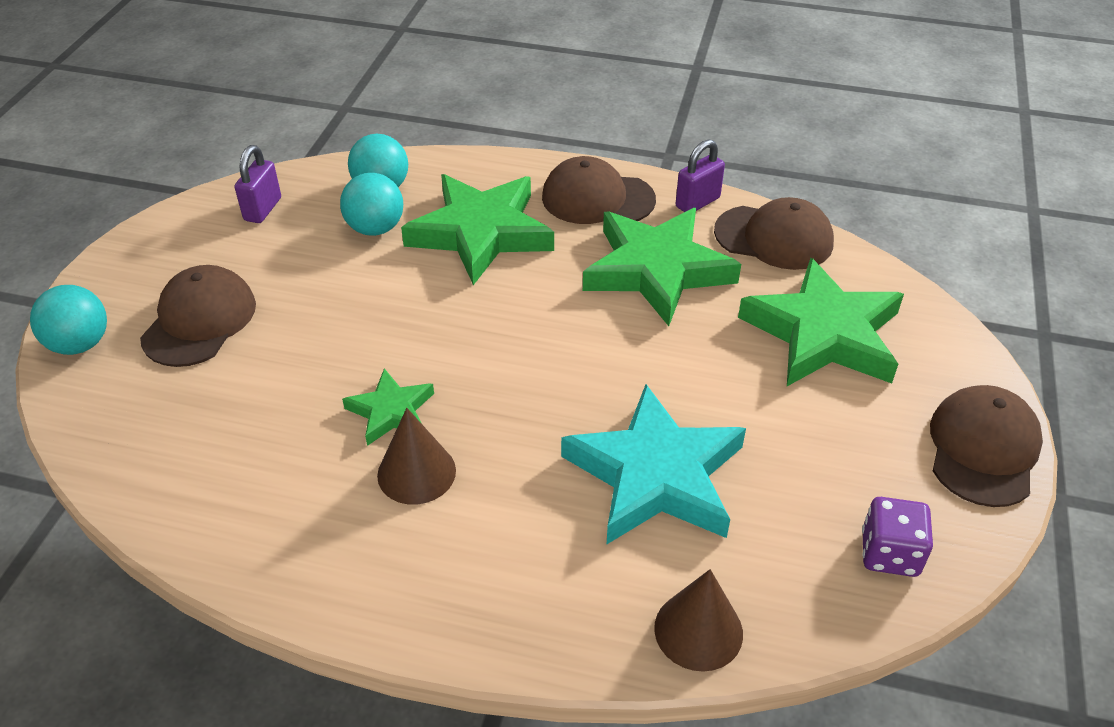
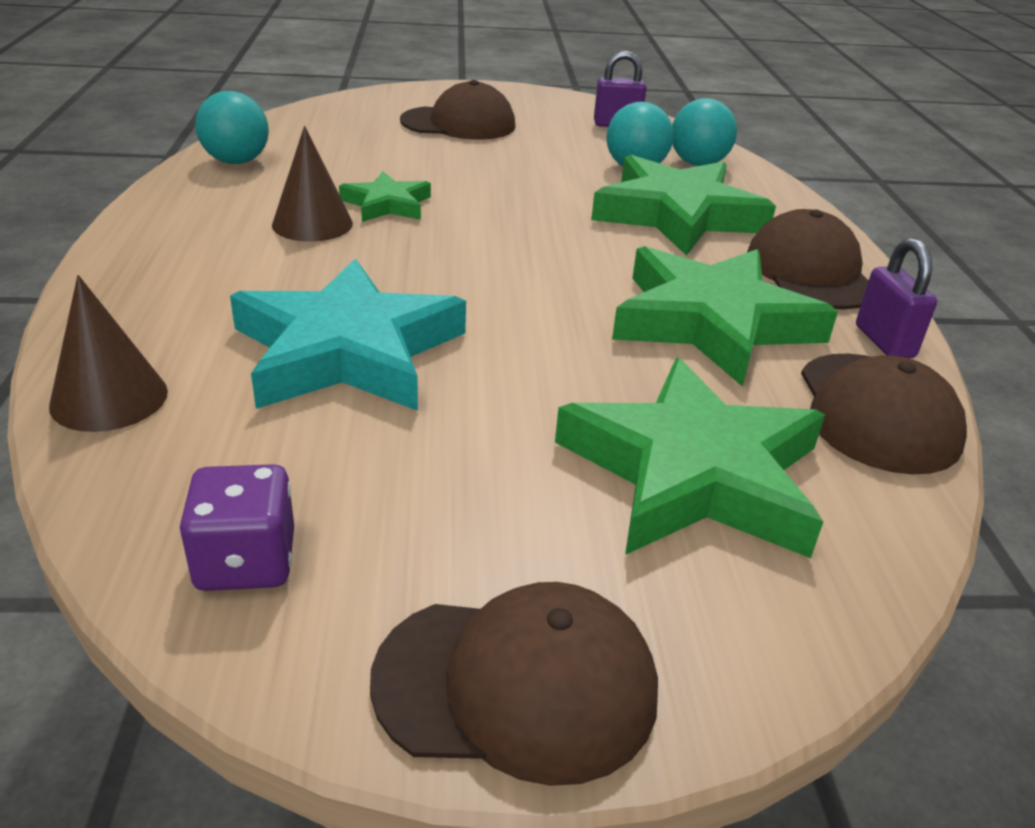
camera: 70 degrees right, 10 degrees down
(80, 344) = (409, 95): turquoise ball -> turquoise ball (236, 161)
(697, 202) = (884, 342): purple padlock -> purple padlock turned 45 degrees clockwise

